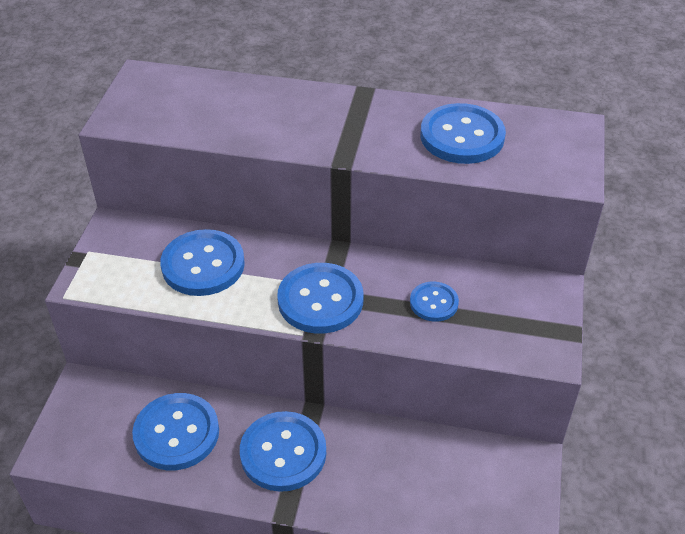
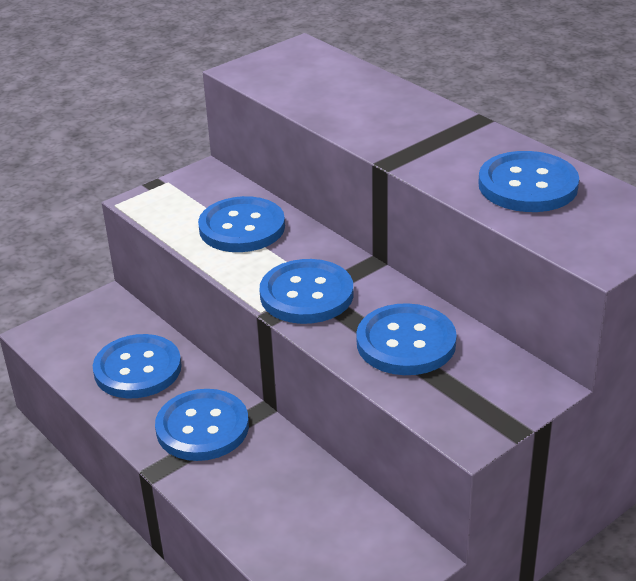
camera: 40 degrees right, 10 degrees down
(434, 303) = (406, 342): blue button -> blue button, size x1.78

